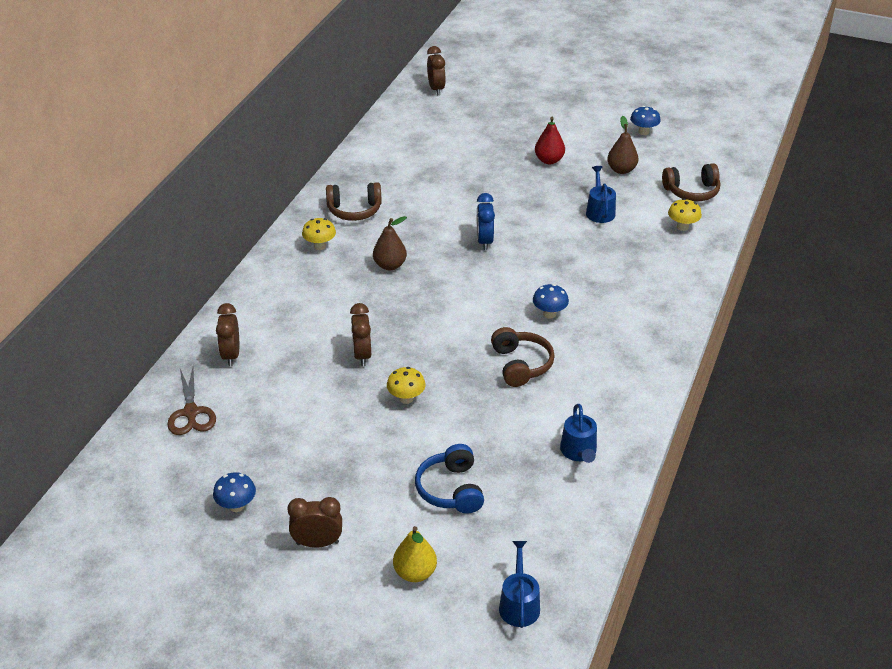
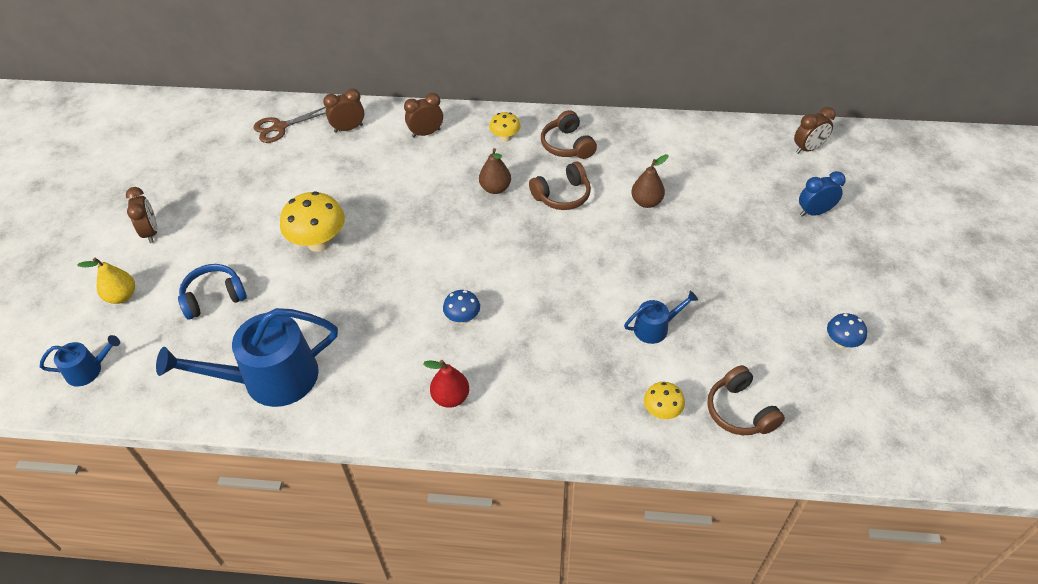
camera: 75 degrees right, 10 degrees up
(236, 506) = (186, 179): blue mushroom -> none
(362, 355) = (367, 202): brown clock -> brown clock (426, 133)
(406, 398) = (319, 243): yellow mushroom -> yellow mushroom, size x1.83
(484, 241) = (559, 245): blue clock -> blue clock (814, 212)
(520, 365) = (381, 311): brown headphones -> brown headphones (562, 195)
(549, 160) = (728, 266): red pear -> red pear (450, 397)
(579, 452) = (270, 378): blue watering can -> blue watering can, size x2.08
(621, 170) = (747, 334): brown pear -> brown pear (646, 202)

